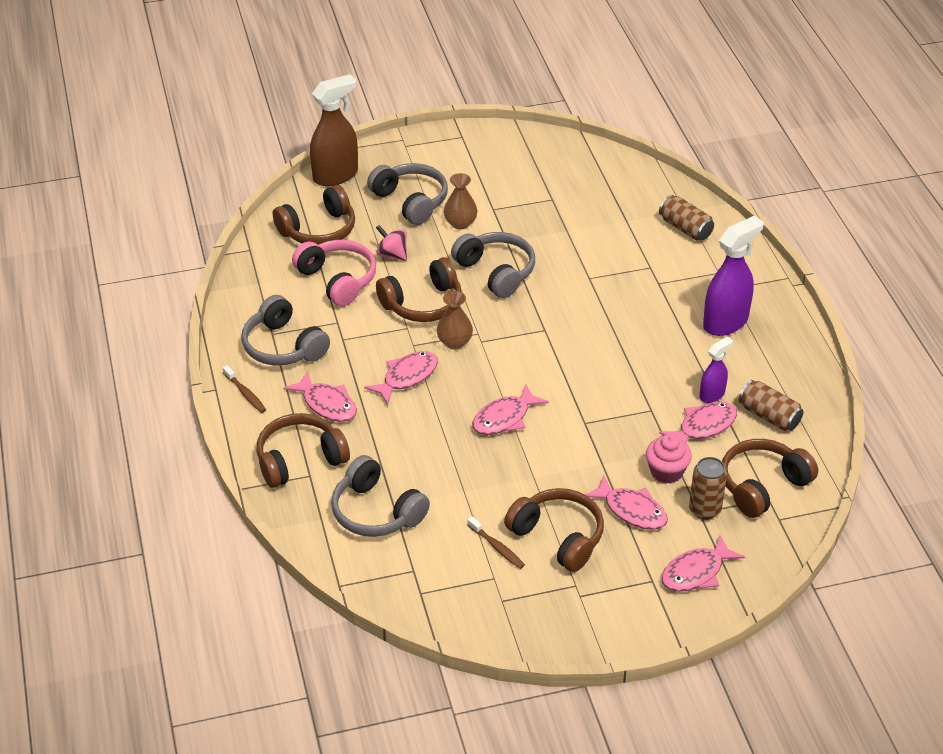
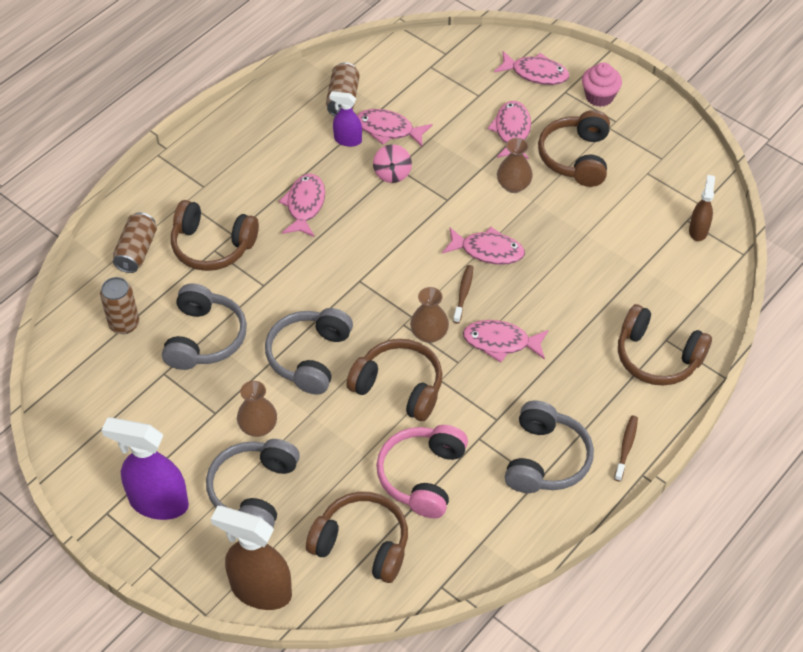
camera: 125 degrees left, 10 degrees up
(327, 404) = (582, 379): pink fish -> pink fish (305, 205)
(376, 512) = (658, 274): grey headphones -> grey headphones (204, 338)
(392, 254) = (350, 454): pink spinning top -> pink spinning top (392, 174)
(394, 570) = (698, 230): none -> brown spray bottle
(497, 547) = (619, 185): brown toothbrush -> brown toothbrush (463, 293)
(563, 474) = (513, 185): none -> brown vase
(666, 472) = (455, 129): pink cupcake -> pink cupcake (599, 96)
(704, 510) = (473, 93): brown can -> brown can (124, 324)
(726, 322) = (251, 169): purple spray bottle -> purple spray bottle (158, 502)
(762, 485) = (421, 74): brown headphones -> brown headphones (212, 246)

